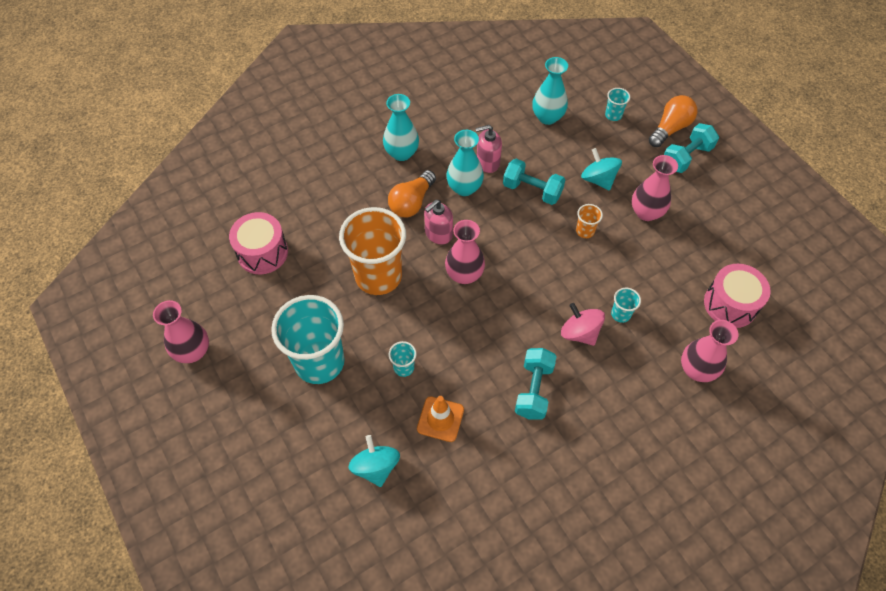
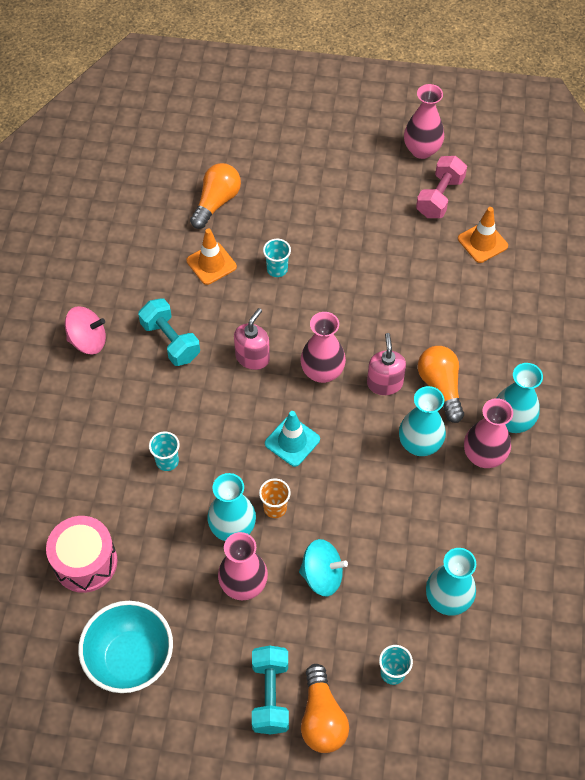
camera: 130 degrees right, 0 degrees up
(237, 306) = (439, 197): none -> pink dumbbell
(262, 252) = (482, 242): pink drum -> orange traffic cone
(319, 362) = (335, 219): turquoise cup -> none
(376, 467) = (216, 202): turquoise spinning top -> orange light bulb
(378, 276) = (380, 308): orange cup -> none
(487, 162) = (434, 489): pink soap dispenser -> pink soap dispenser (252, 357)
(532, 190) = (363, 501): turquoise dumbbell -> none
(532, 254) = (292, 441): none -> turquoise traffic cone
(579, 332) = (183, 414): pink spinning top -> pink spinning top (88, 341)
(621, 243) = (232, 527): none -> turquoise vase
(696, 370) = (63, 474): pink vase -> pink vase (484, 455)
(748, 233) = (131, 659): none -> turquoise bowl

